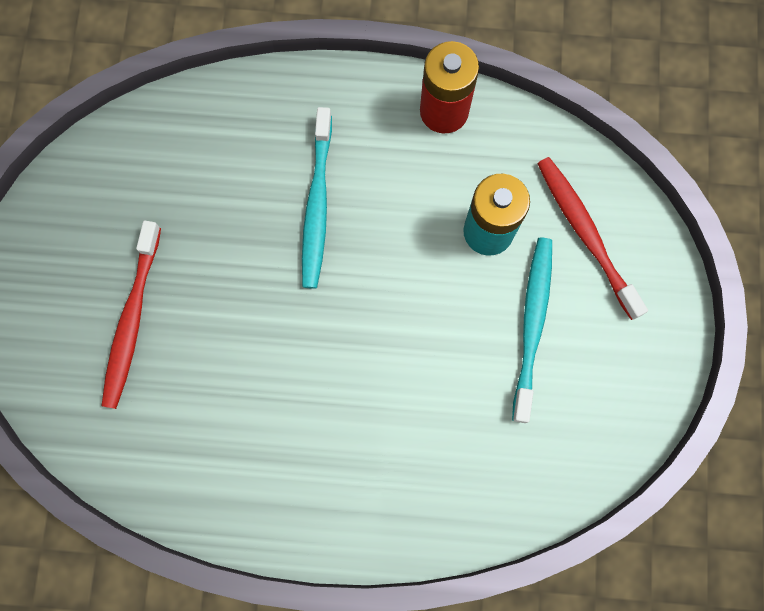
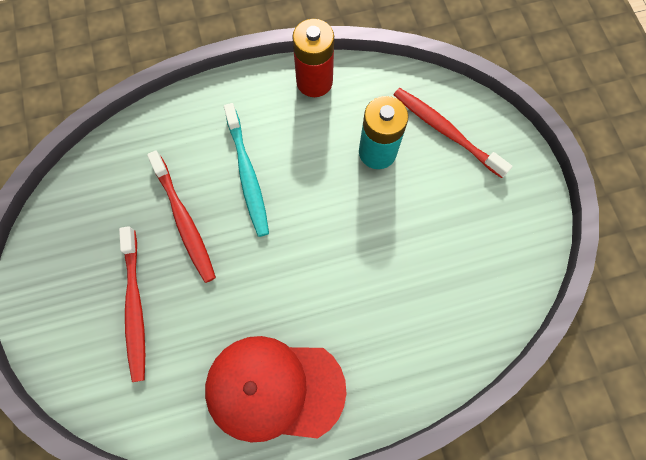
camera: 20 degrees left, 5 degrees down
(222, 236) = (184, 221): none -> red toothbrush
(258, 473) = (274, 388): none -> red cap
(532, 325) = (434, 205): turquoise toothbrush -> none

